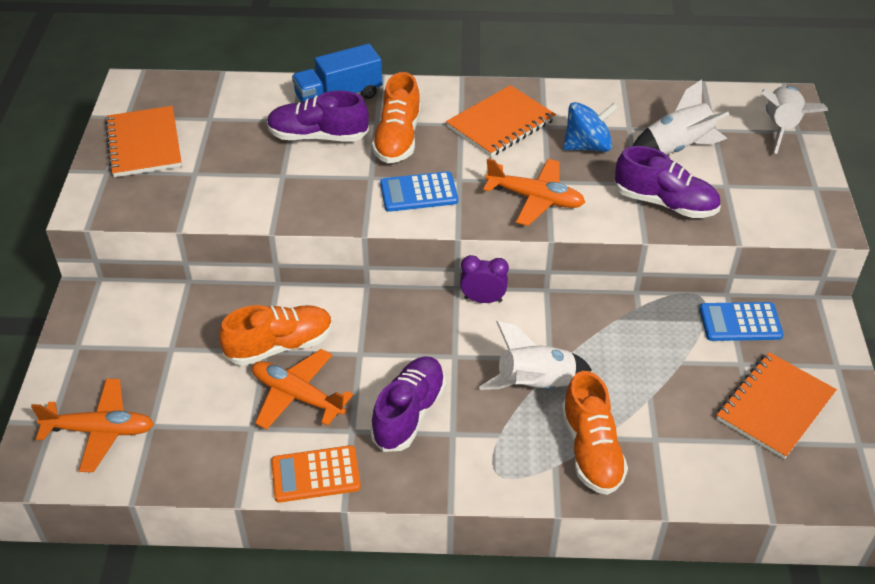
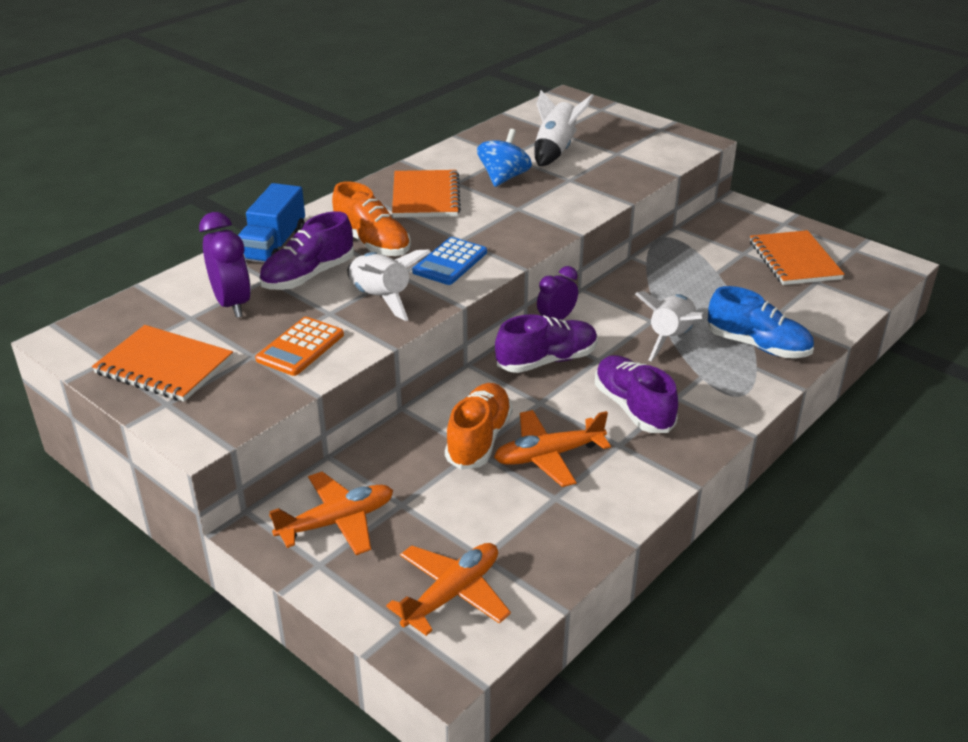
camera: 50 degrees left, 10 degrees down
(244, 125) = (232, 304): none -> purple clock
(315, 474) = (646, 485): orange calculator -> orange calculator (300, 347)
(535, 199) = (529, 221): orange plane -> orange plane (337, 522)
(591, 450) = (758, 346): orange shoe -> blue shoe
(665, 203) = (604, 179): purple shoe -> purple shoe (547, 361)
(740, 322) = (707, 235): blue calculator -> none
(781, 128) = (589, 112): white rocket -> white rocket (381, 298)

